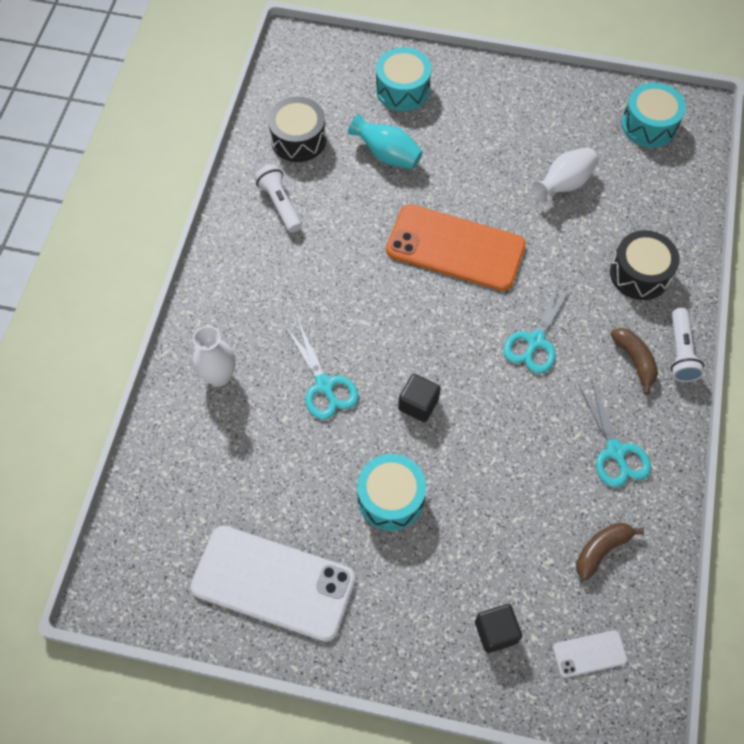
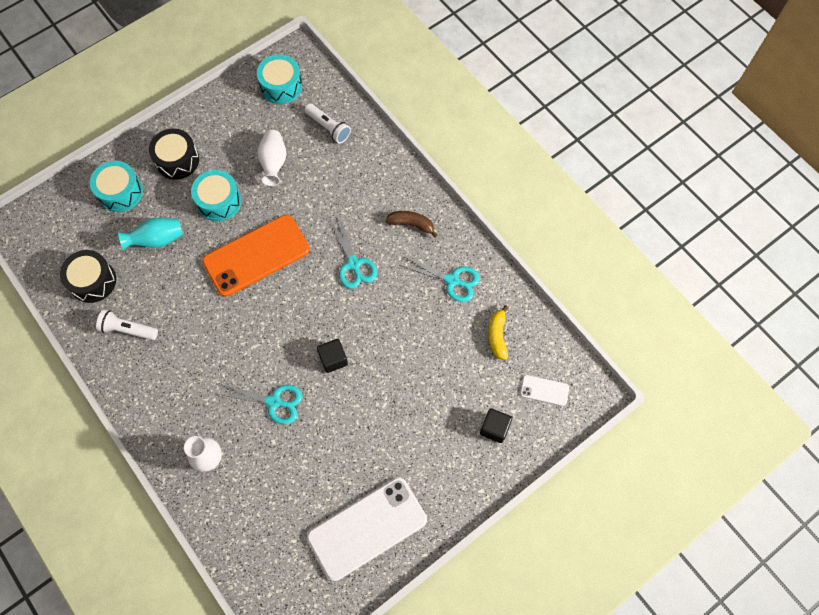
camera: 50 degrees left, 5 degrees up
(390, 498) = (374, 421): turquoise drum -> turquoise drum (219, 201)
(589, 654) = (544, 390): white phone -> white phone turned 75 degrees clockwise
(601, 550) = (497, 335): brown banana -> yellow banana
(639, 274) = (365, 175): black drum -> black drum (177, 160)
(680, 352) = (428, 197): white flashlight -> white flashlight (328, 127)

